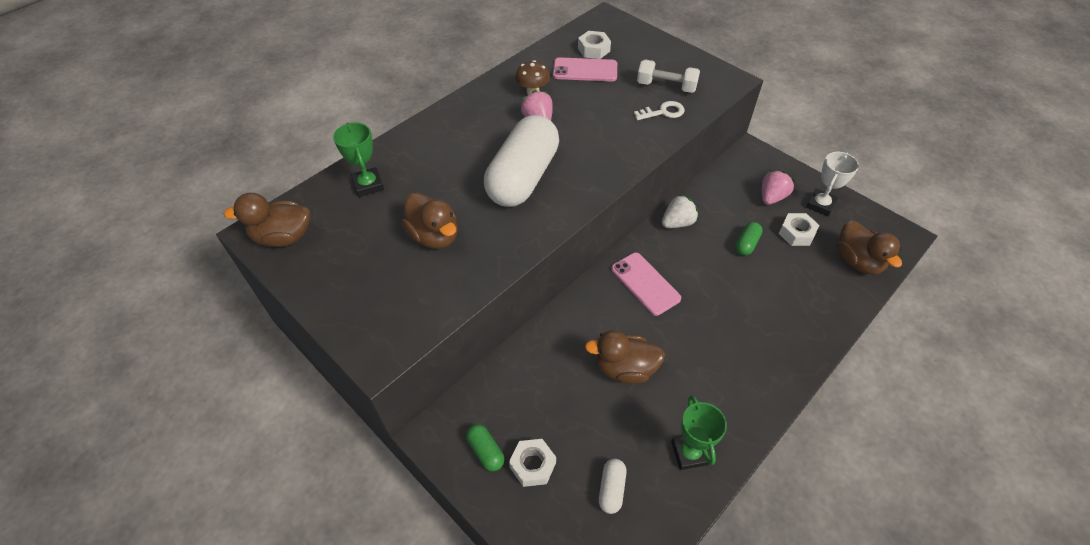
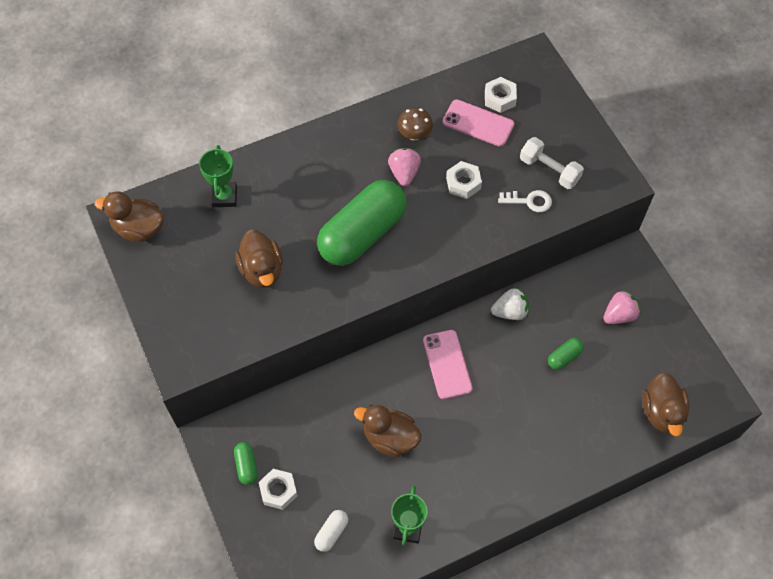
camera: 20 degrees right, 10 degrees up
(523, 177) = (362, 234): white capsule -> green capsule
(796, 233) = (620, 362): white nut -> white nut (463, 183)
(820, 205) = (663, 340): white trophy -> none

